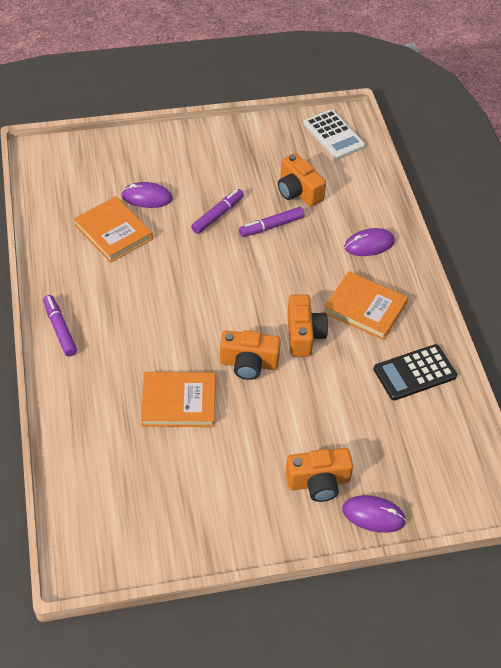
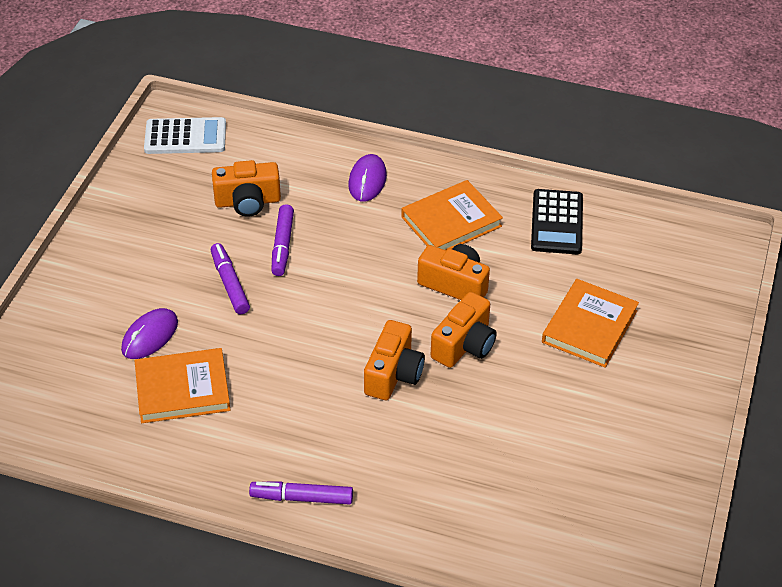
camera: 60 degrees left, 5 degrees down
(179, 402) = (479, 426): orange book -> orange book (589, 326)
(318, 482) = (647, 353): orange camera -> orange camera (393, 374)
(373, 515) = (706, 328): purple mouse -> none

